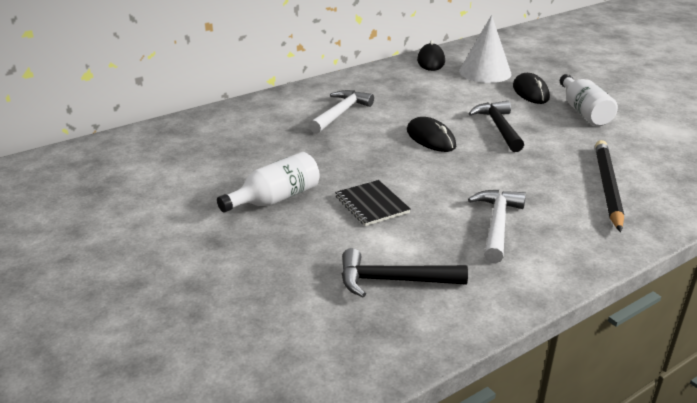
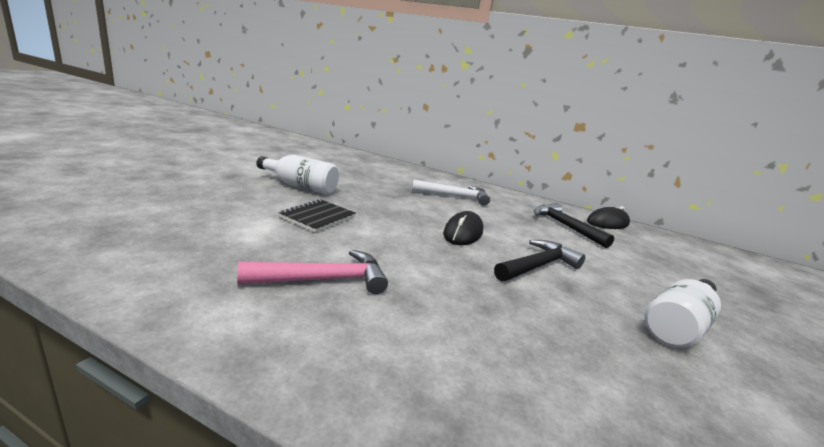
camera: 55 degrees right, 10 degrees down
(393, 281) = (189, 234): black hammer -> black hammer (565, 226)
(485, 72) = (641, 250): white cone -> none
(497, 224) = (324, 280): white hammer -> pink hammer
(530, 92) = (651, 280): black mouse -> none
(608, 187) = (500, 365): black pencil -> none

